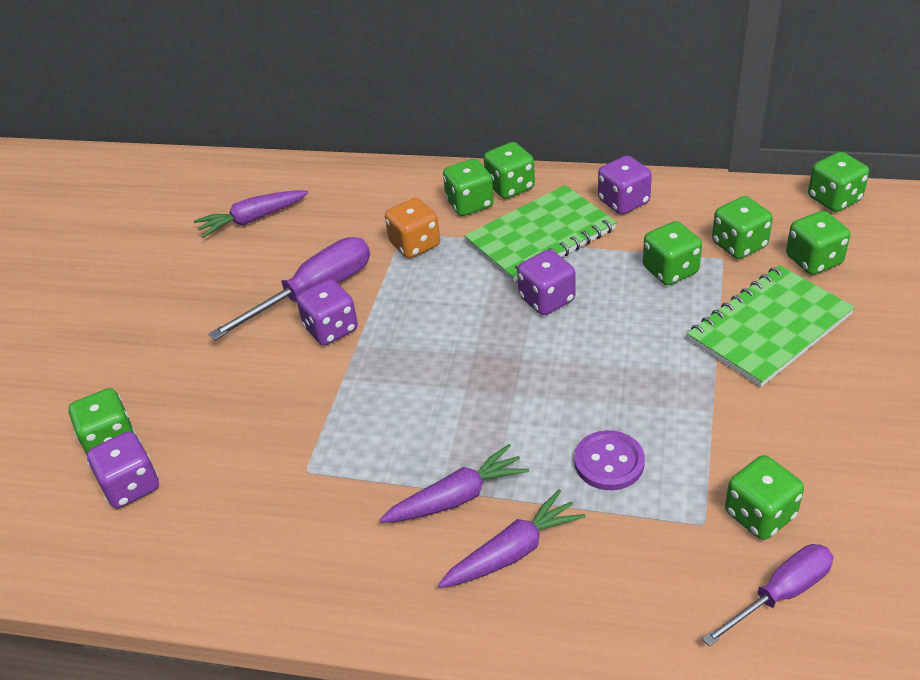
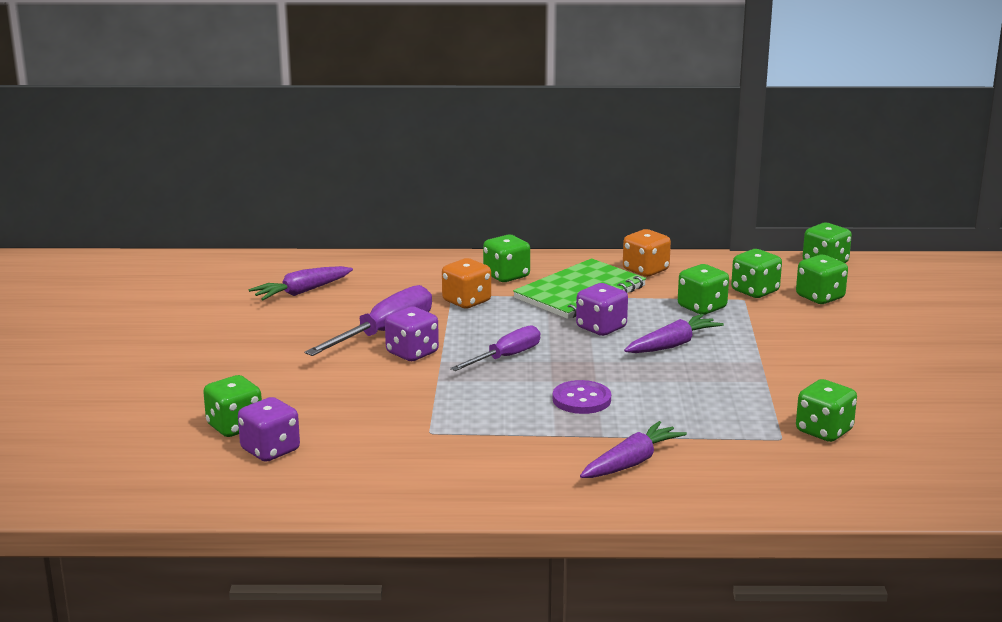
camera: 15 degrees left, 20 degrees down
(457, 497) = (571, 438): purple carrot -> purple carrot (672, 345)
(510, 187) = (539, 265): green dice -> none
(609, 462) = (692, 412): purple button -> purple button (581, 399)
(623, 202) = (645, 270): purple dice -> orange dice
(769, 328) = (797, 335): green notebook -> none
(780, 594) = (854, 468): purple screwdriver -> purple screwdriver (506, 357)

